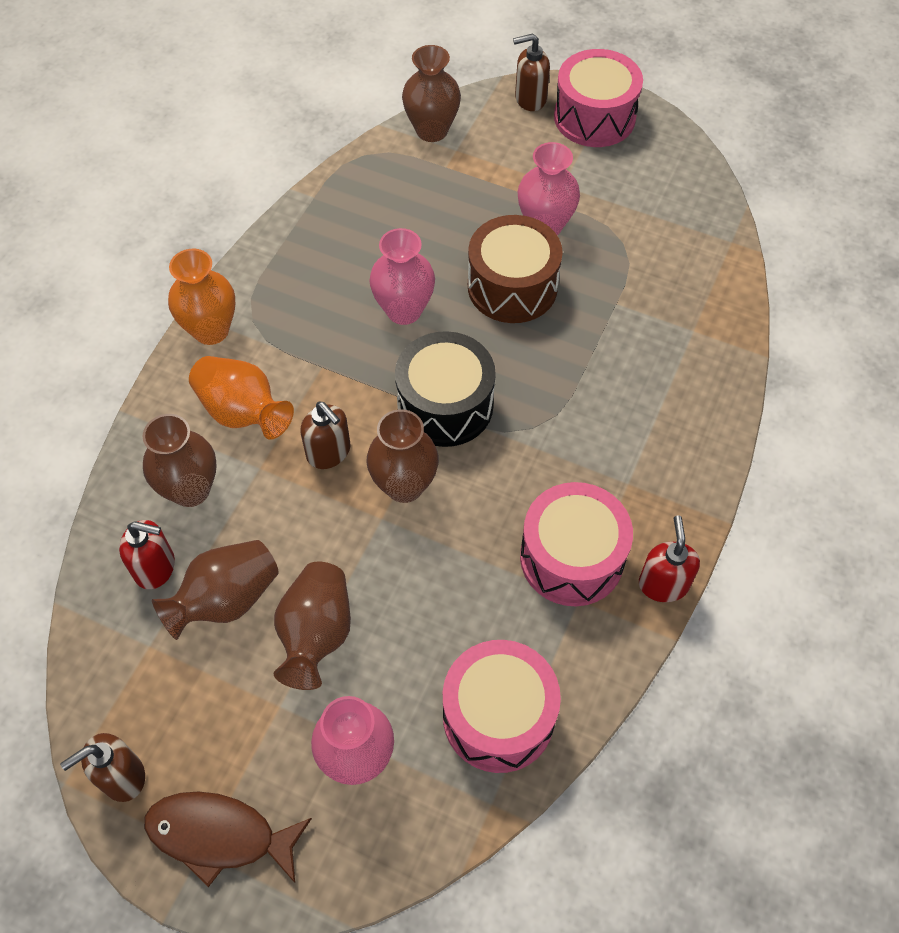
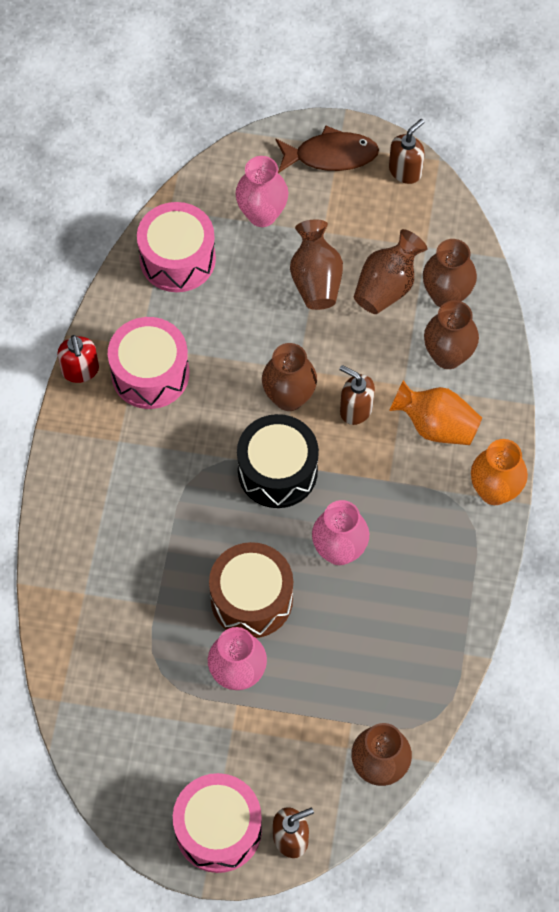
camera: 165 degrees right, 5 degrees up
(155, 568) = (446, 296): red soap dispenser -> brown vase

